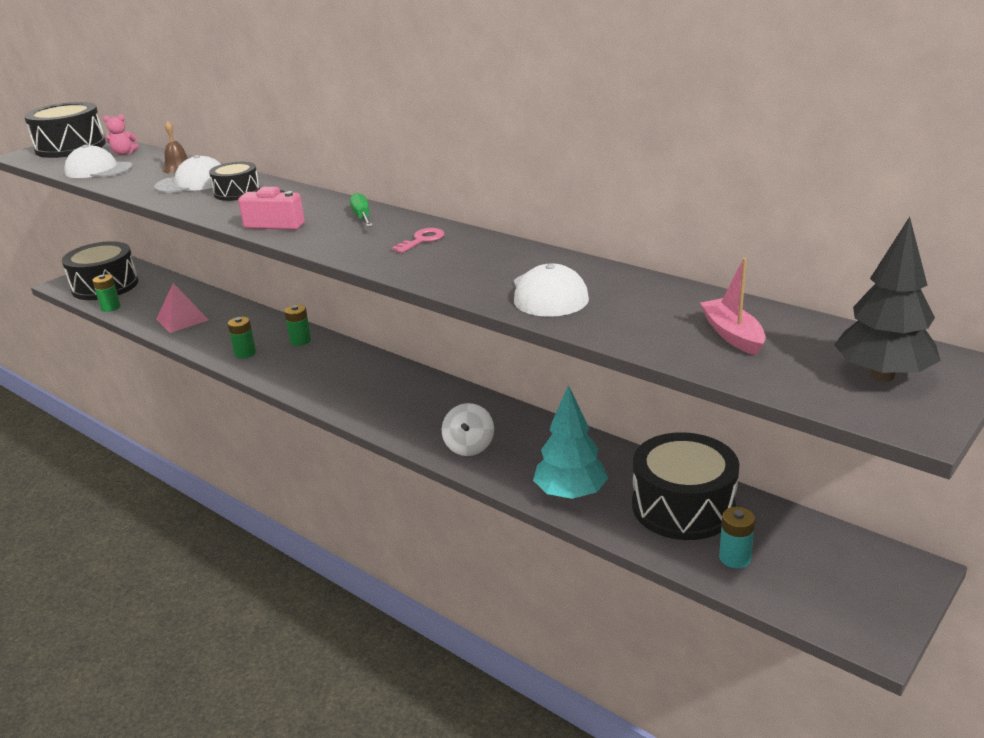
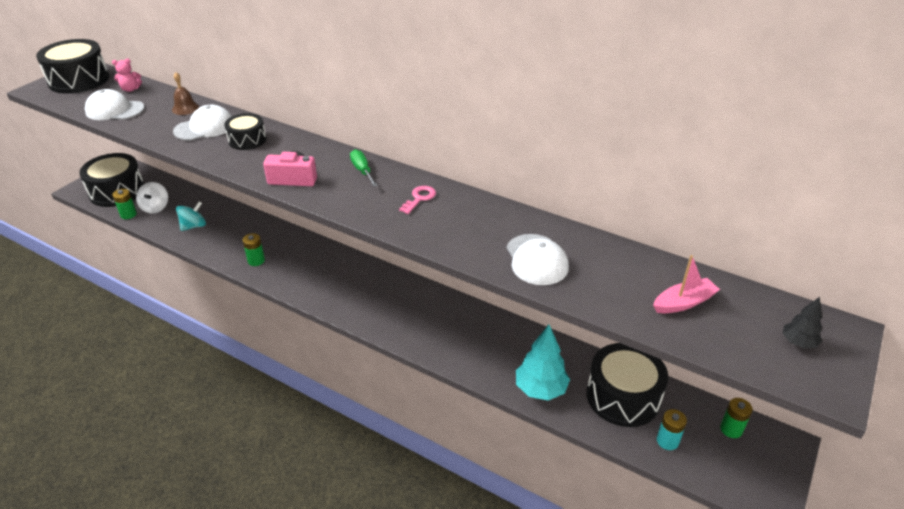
camera: 10 degrees left, 10 degrees up
(182, 319) = (194, 226): pink pyramid -> turquoise spinning top
(300, 341) = (298, 246): green battery -> green battery (731, 429)
(469, 446) = (456, 348): white spinning top -> white spinning top (155, 207)
(732, 335) = (683, 302): pink boat -> pink boat turned 90 degrees clockwise
(882, 375) = (798, 343): black tree -> black tree, size x0.53

